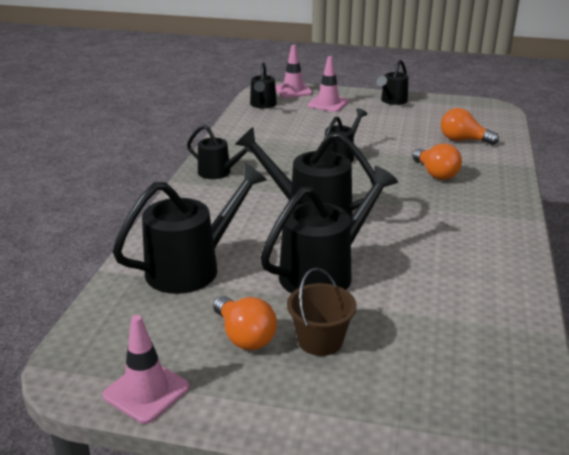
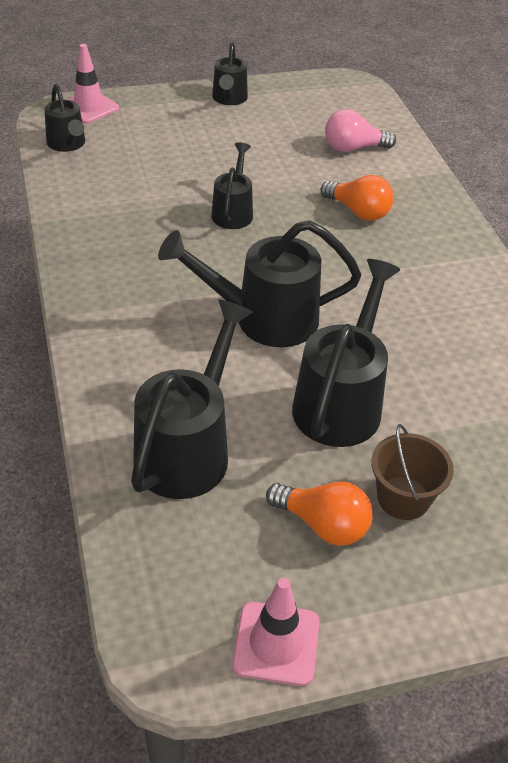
camera: 30 degrees left, 15 degrees up
(219, 173) = (102, 284): black watering can -> none
(328, 103) = (153, 122): pink traffic cone -> none
(463, 140) = (353, 148): orange light bulb -> pink light bulb

